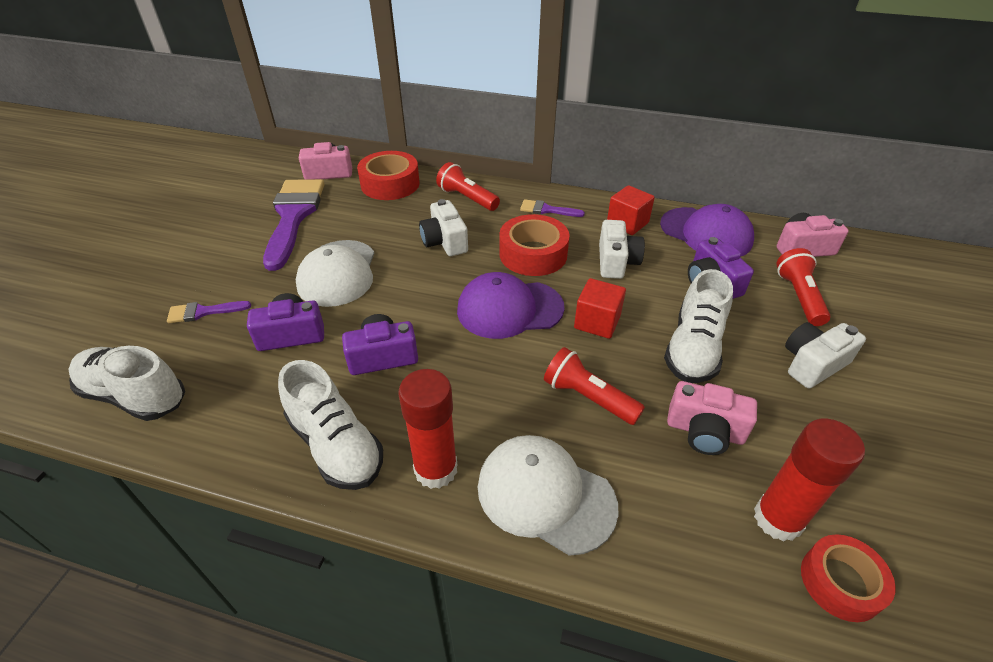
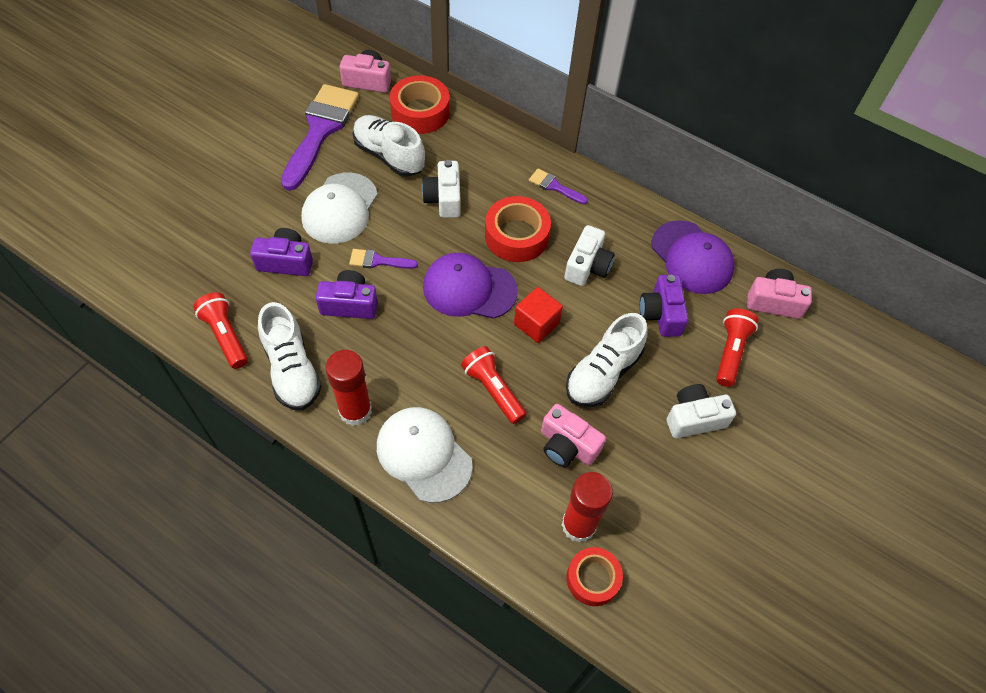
camera: 15 degrees right, 15 degrees up
(135, 396) = (161, 284): white shoe -> white shoe (389, 156)
(203, 312) = (223, 218): purple brush -> purple brush (378, 261)
(467, 198) = (485, 151): red flashlight -> red flashlight (225, 336)
(627, 223) = (623, 225): red cube -> none

